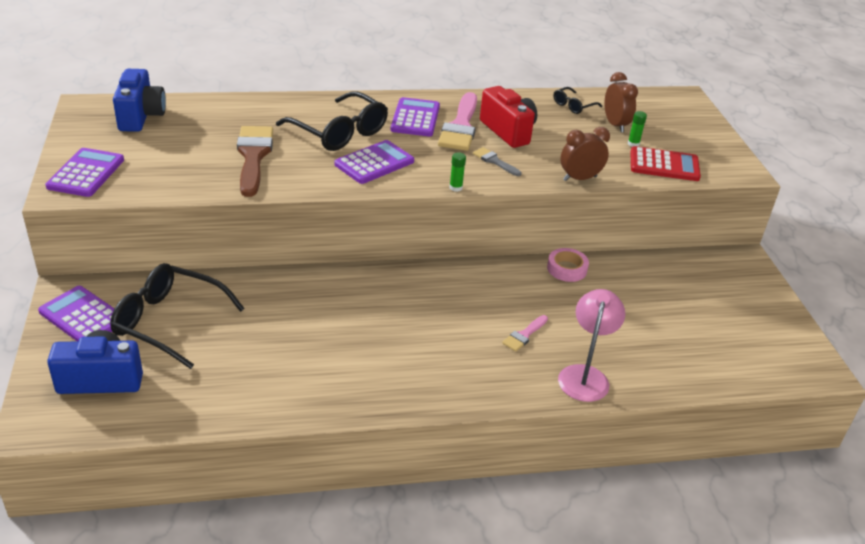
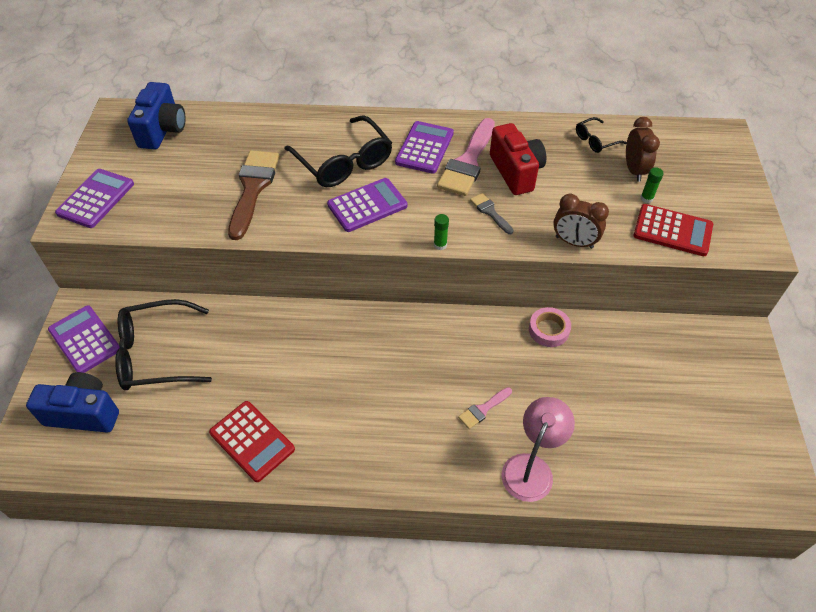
camera: 15 degrees right, 15 degrees up
(169, 322) = (156, 354): black glasses -> black glasses turned 45 degrees counterclockwise
(297, 384) = (252, 441): none -> red calculator
(580, 178) = (574, 242): brown clock -> brown clock turned 150 degrees counterclockwise

